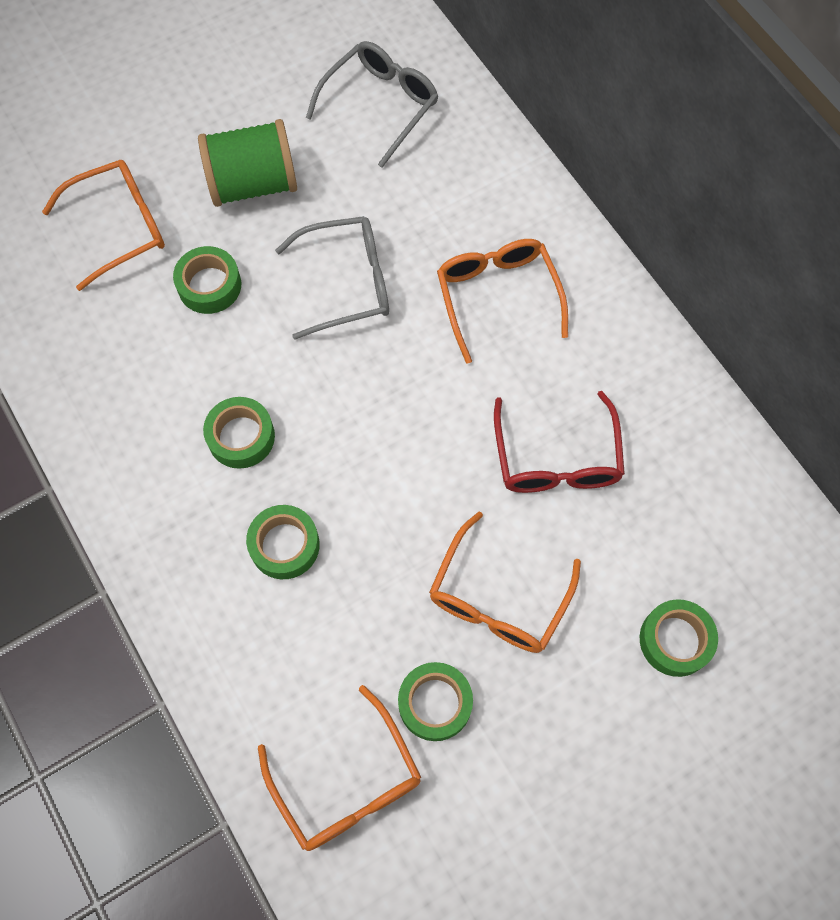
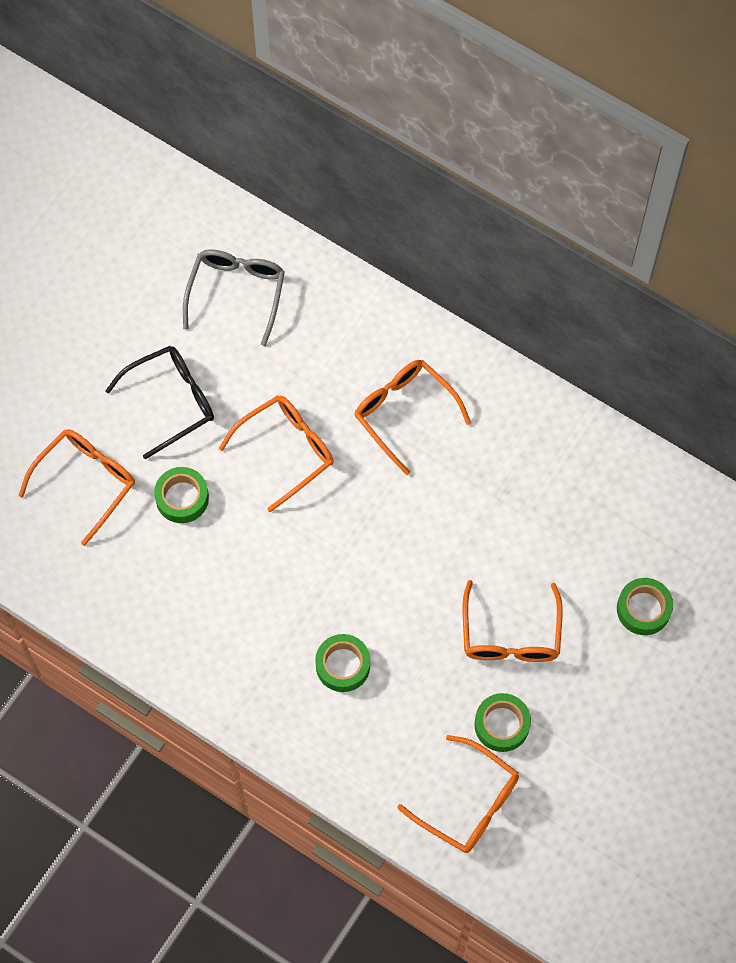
camera: 25 degrees left, 0 degrees up
(241, 437) = (269, 602): green tape -> none
(253, 184) = (171, 401): green spool -> black glasses
(347, 283) = (286, 451): grey glasses -> orange glasses
(556, 458) = (504, 517): red glasses -> none

